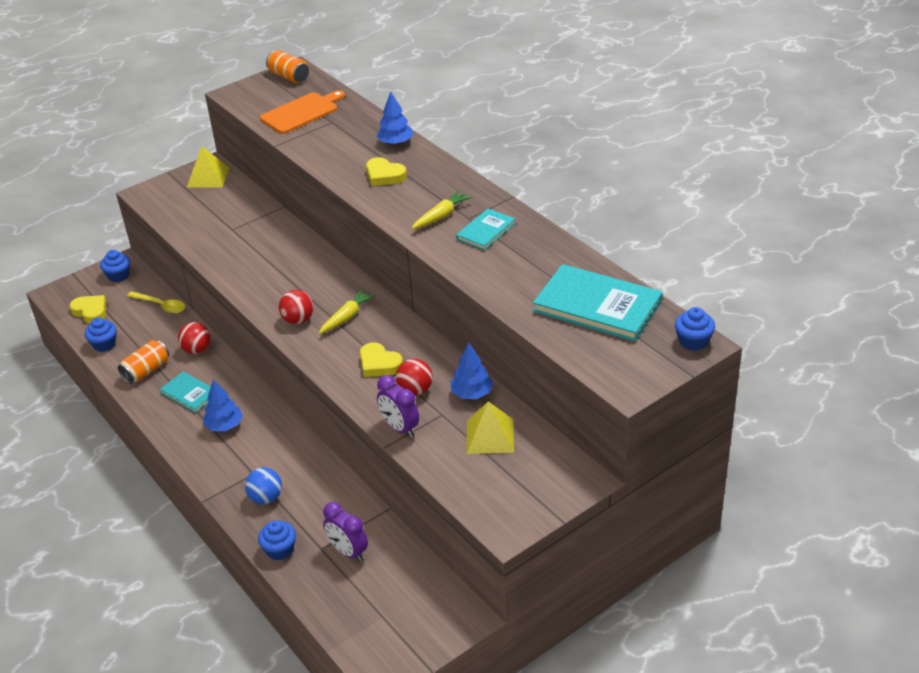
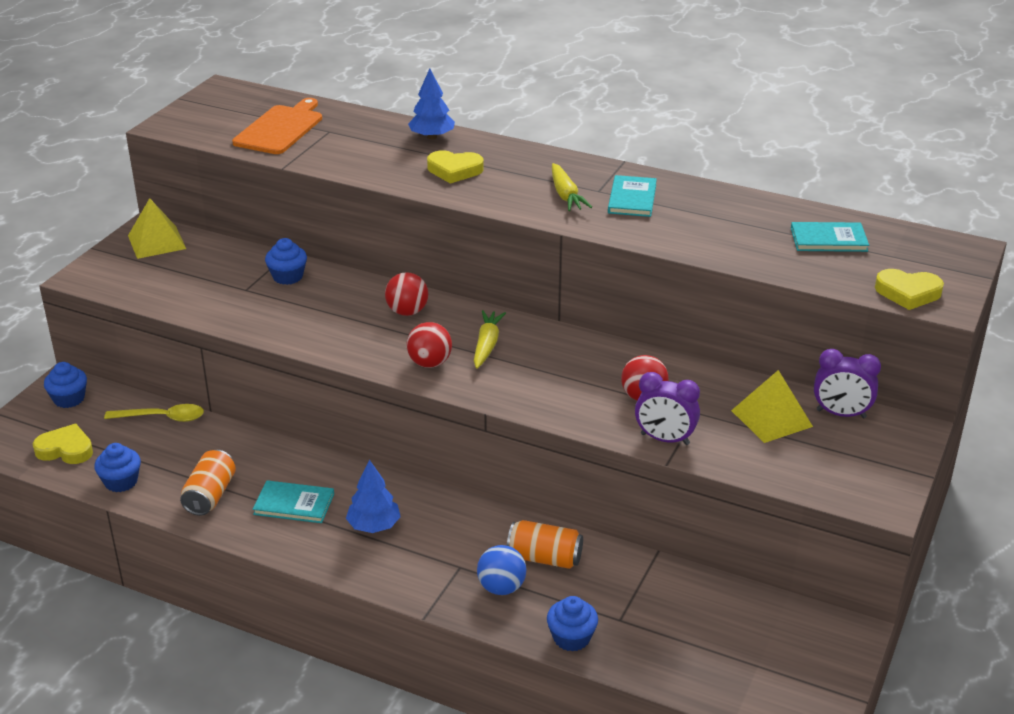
camera: 30 degrees left, 5 degrees down
(197, 350) = (258, 453): red ball -> red ball (407, 312)
(289, 77) = (223, 96): orange can -> orange can (544, 558)
(348, 552) = (655, 612): purple clock -> purple clock (841, 414)
(379, 364) = (574, 382): yellow heart -> yellow heart (908, 293)
(441, 216) = (566, 195): yellow carrot -> yellow carrot turned 150 degrees clockwise
(472, 393) = (709, 383): blue tree -> none
(597, 306) = (828, 240): turquoise book -> turquoise book, size x0.54
(693, 341) = (957, 247): blue cupcake -> blue cupcake (288, 277)

